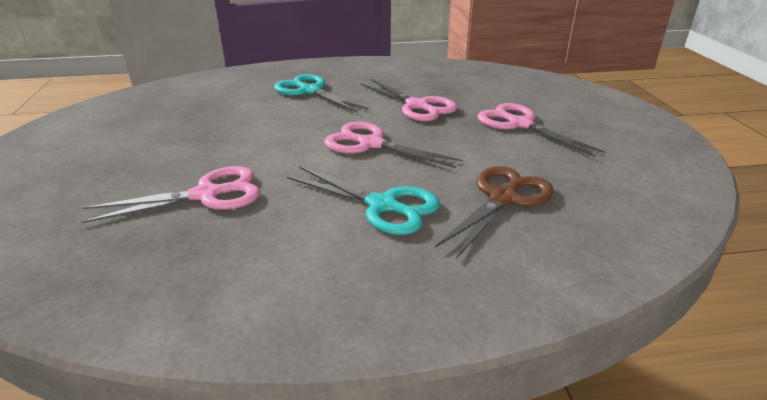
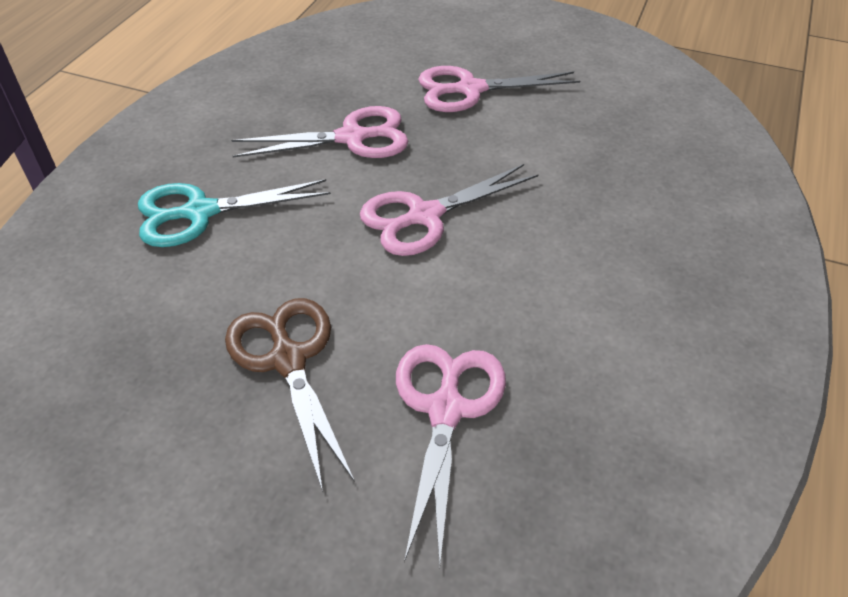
camera: 60 degrees left, 15 degrees up
(382, 206) = (573, 260): turquoise scissors -> none
(503, 198) = (611, 173): brown scissors -> brown scissors (288, 359)

